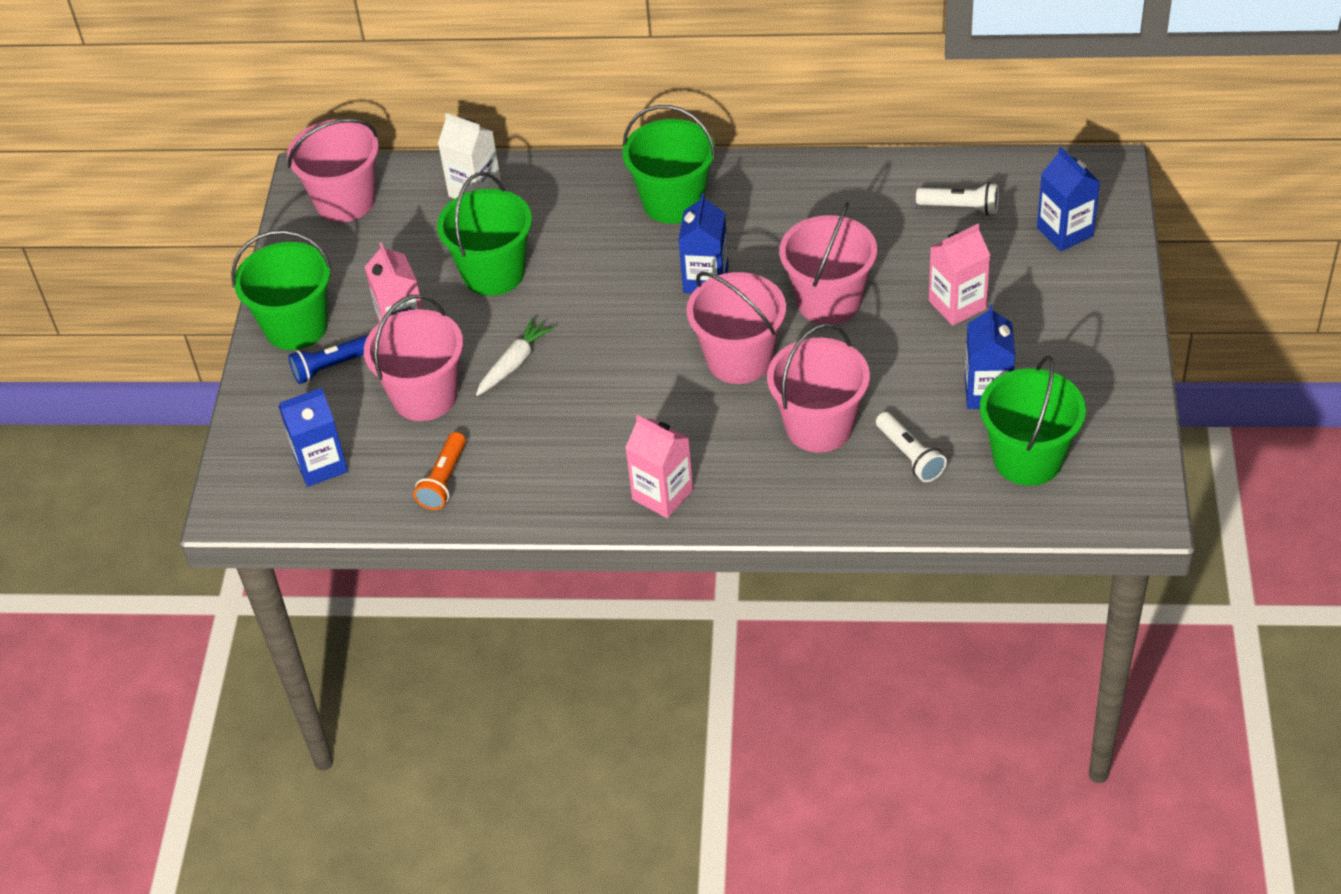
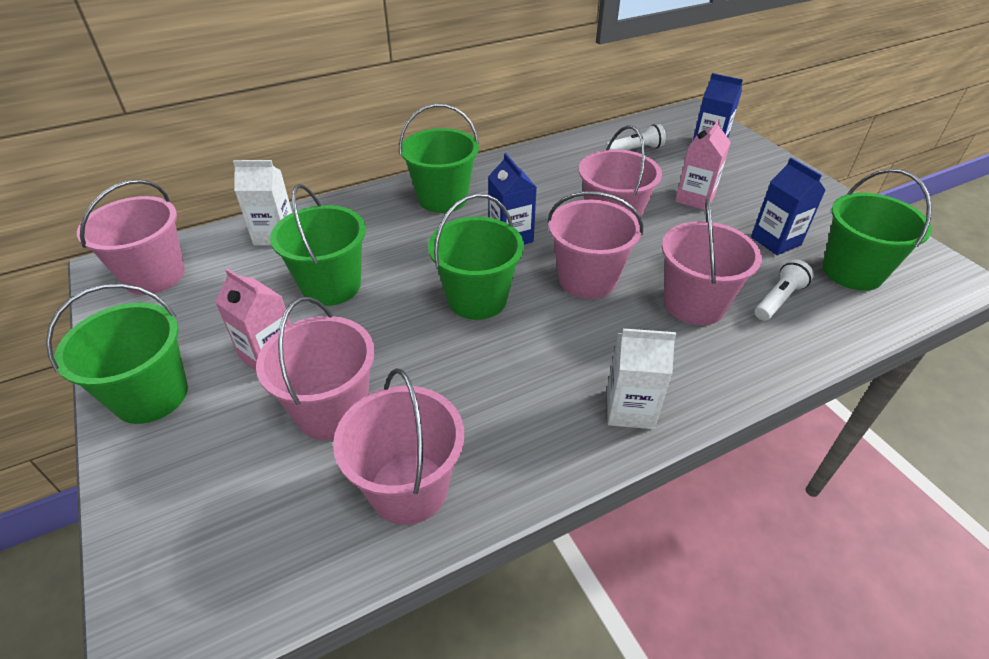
camera: 35 degrees left, 5 degrees down
(321, 464) = (252, 533): blue carton -> none
(331, 367) = (211, 420): blue flashlight -> none
(444, 480) = (408, 488): orange flashlight -> pink bucket
(514, 363) = (402, 349): white carrot -> none
(616, 339) = (477, 299): none -> green bucket
(662, 494) = (630, 409): pink carton -> white carton
(910, 456) = (778, 299): white flashlight -> white flashlight turned 75 degrees counterclockwise

